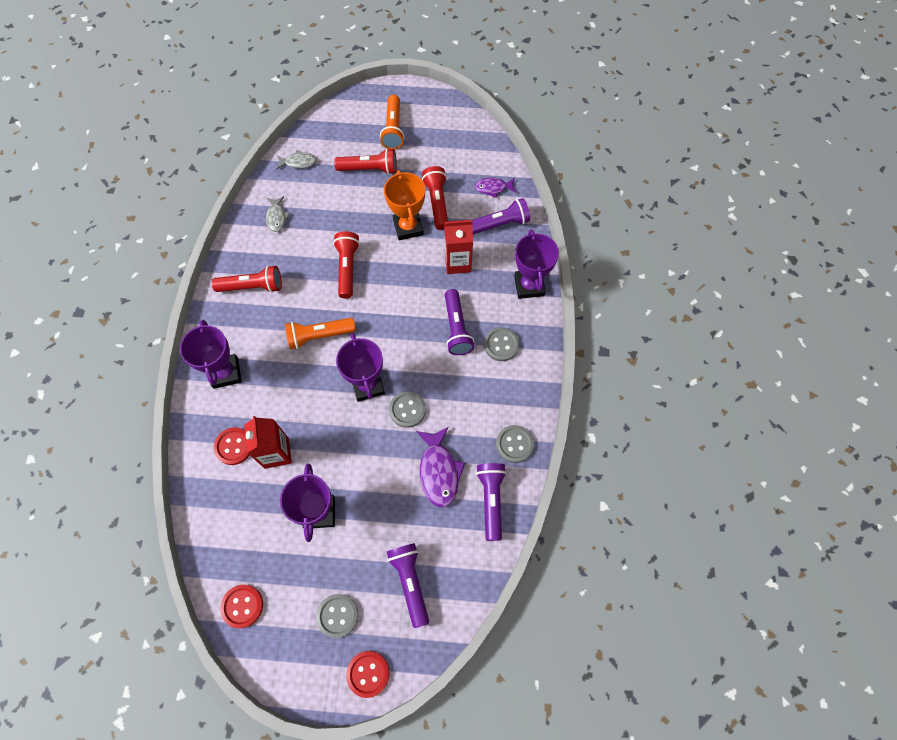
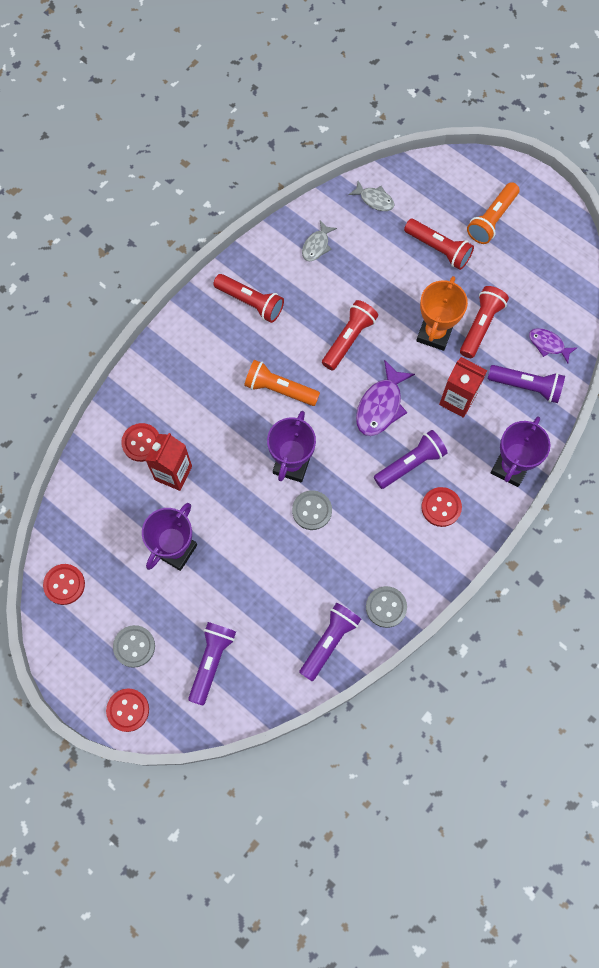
camera: 35 degrees right, 5 degrees up
(226, 373) = (176, 370): purple trophy -> none
(439, 471) = (301, 585): purple fish -> purple fish (381, 406)
(456, 328) = (410, 464): purple flashlight -> purple flashlight turned 150 degrees counterclockwise
(501, 345) = (441, 507): grey button -> red button

